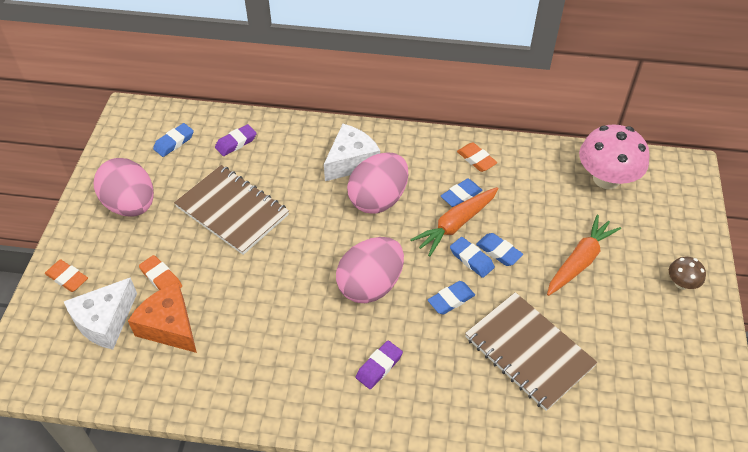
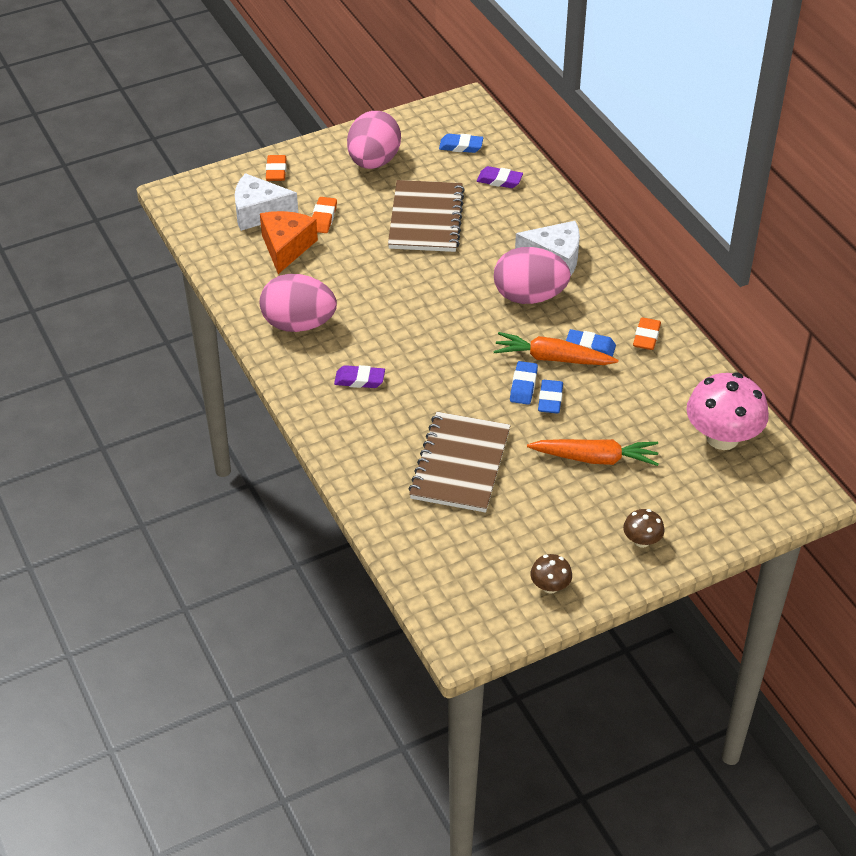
camera: 55 degrees right, 5 degrees down
(370, 285) = (433, 337): pink egg -> pink egg (299, 324)
(451, 300) = (466, 392): blue eraser -> none
(698, 369) = (550, 586): none -> brown mushroom

